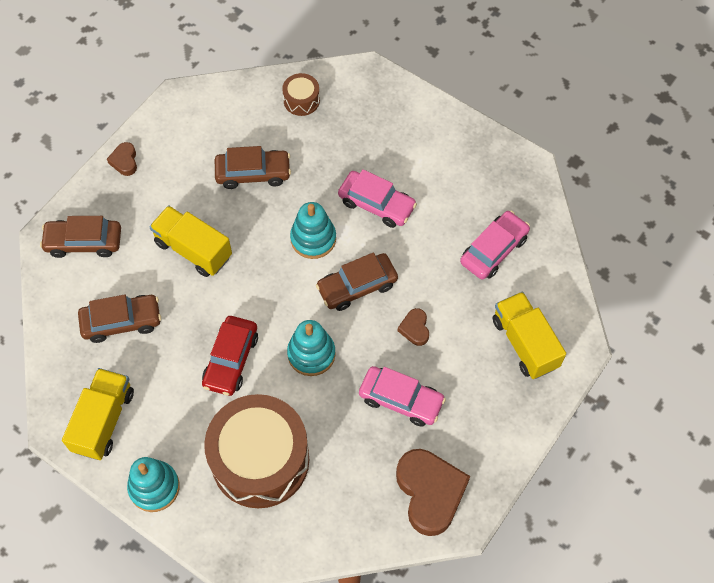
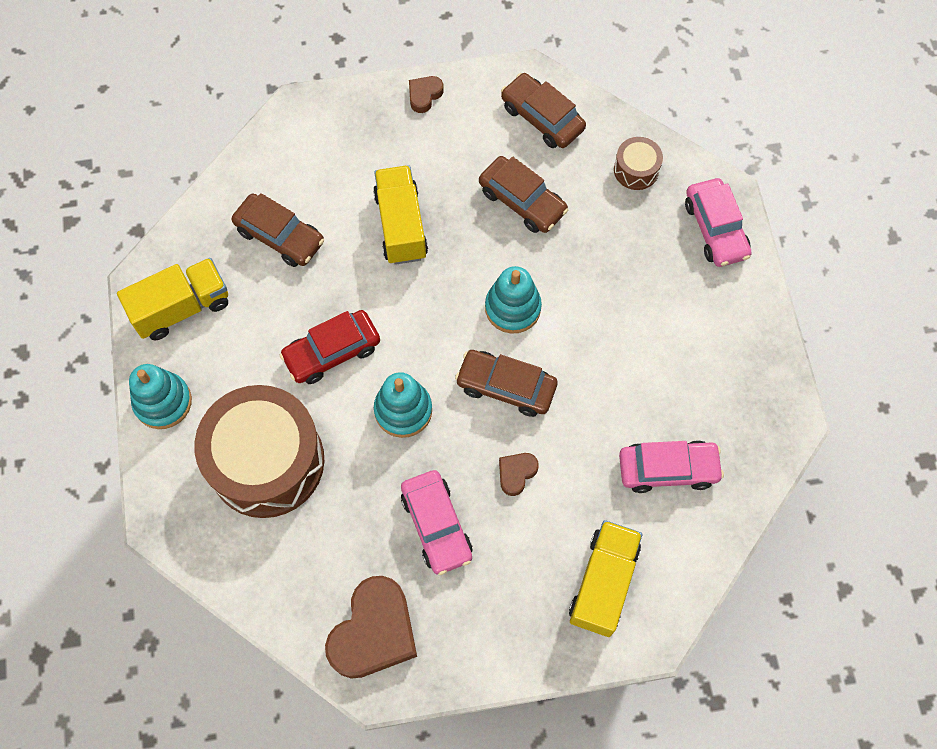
camera: 45 degrees right, 5 degrees up
(84, 242) = (320, 139): brown car -> brown car (542, 118)
(376, 204) = (603, 327): pink car -> pink car (715, 229)

